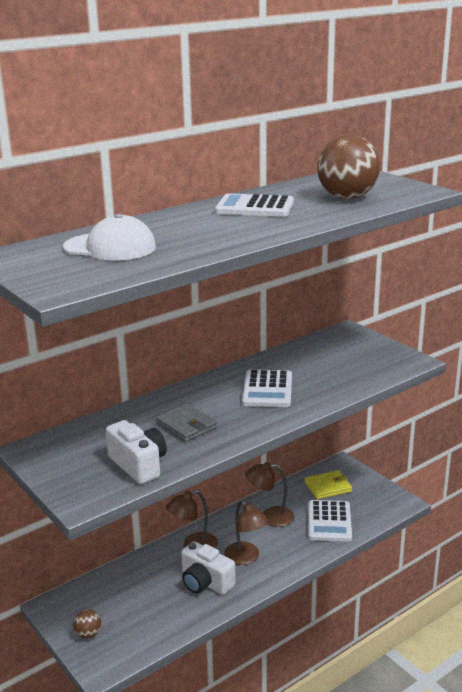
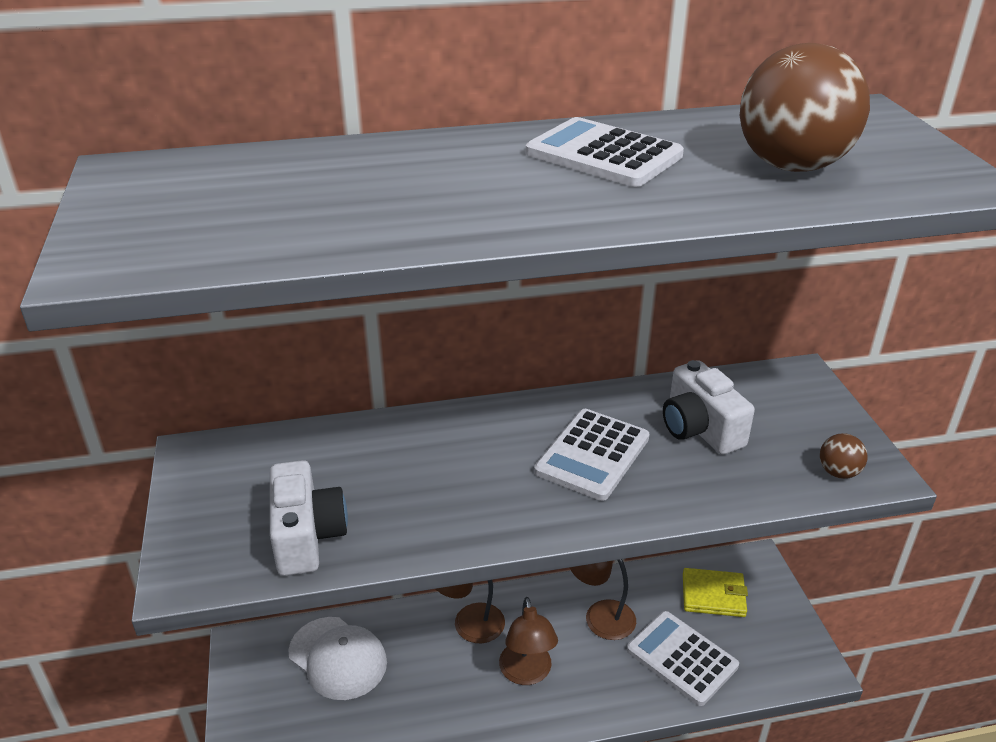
camera: 25 degrees right, 10 degrees up
(88, 634) = (258, 710): brown ball -> brown ball (838, 472)
(110, 247) = (283, 190): white cap -> white cap (338, 658)
(186, 425) = (425, 484): grey wallet -> none
(205, 582) = (449, 692): white camera -> white camera (699, 429)
(329, 521) = (682, 658): white calculator -> white calculator turned 105 degrees clockwise

